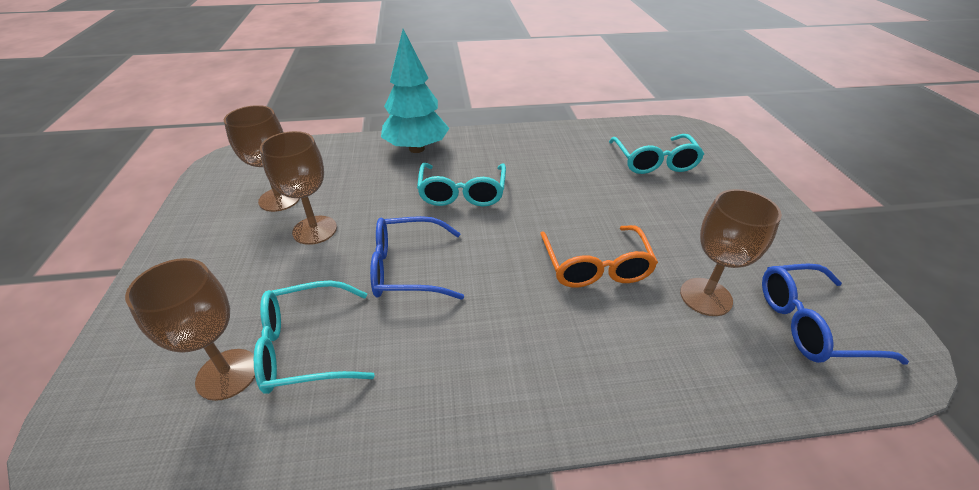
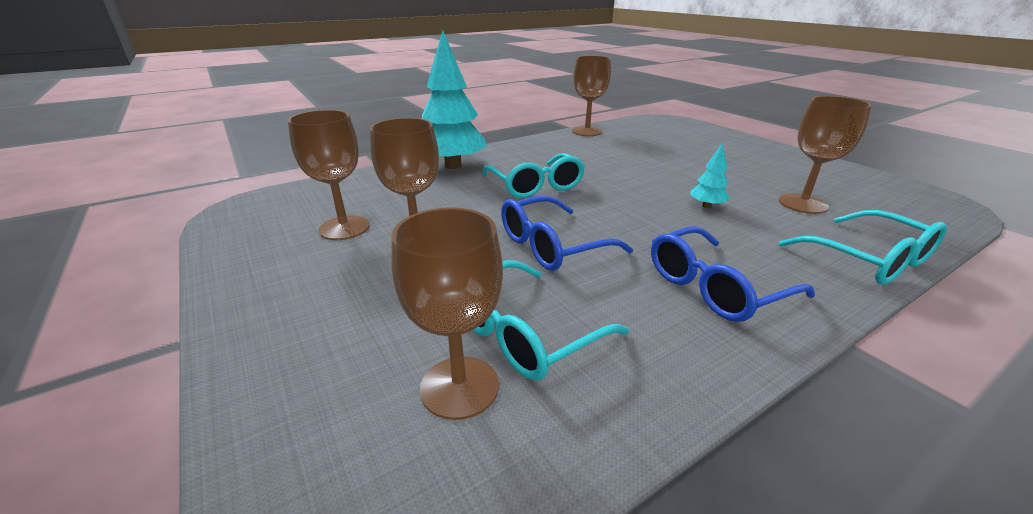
camera: 25 degrees left, 10 degrees down
(584, 130) = (587, 131): none -> brown goblet
(596, 267) = (706, 206): orange glasses -> turquoise tree
(654, 162) = (664, 140): turquoise glasses -> turquoise glasses (869, 260)
(810, 324) = (881, 201): blue glasses -> blue glasses (714, 287)

